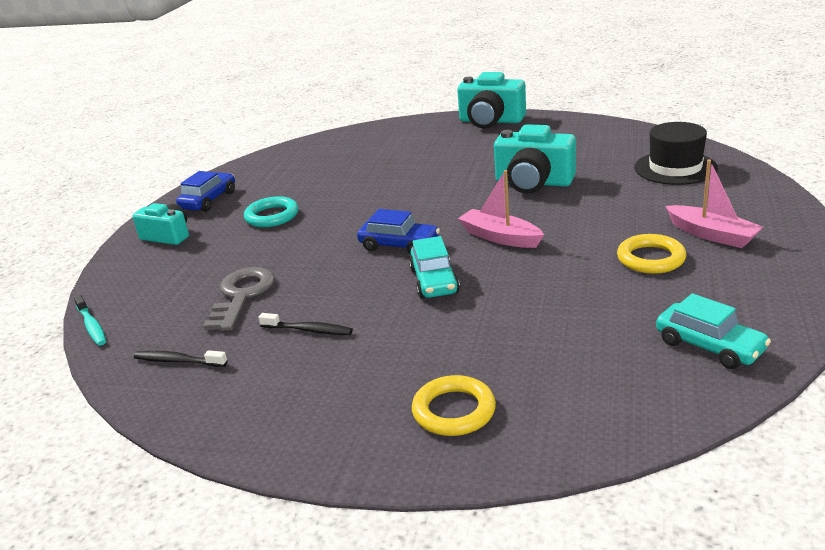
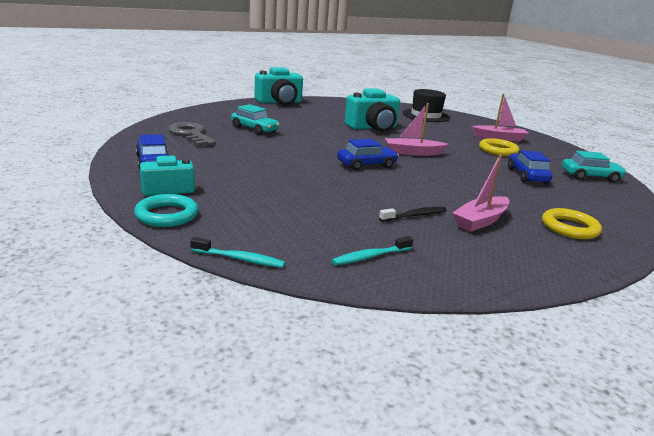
camera: 50 degrees left, 5 degrees down
(178, 361) = (370, 256): black toothbrush -> turquoise toothbrush
(242, 296) = (325, 210): grey key -> grey key (191, 134)
(272, 216) = (237, 164): turquoise ring -> turquoise ring (167, 215)
(364, 361) = (480, 221): none -> pink boat
(434, 281) = (426, 177): turquoise car -> turquoise car (254, 129)
(590, 315) = (527, 176): none -> blue car

